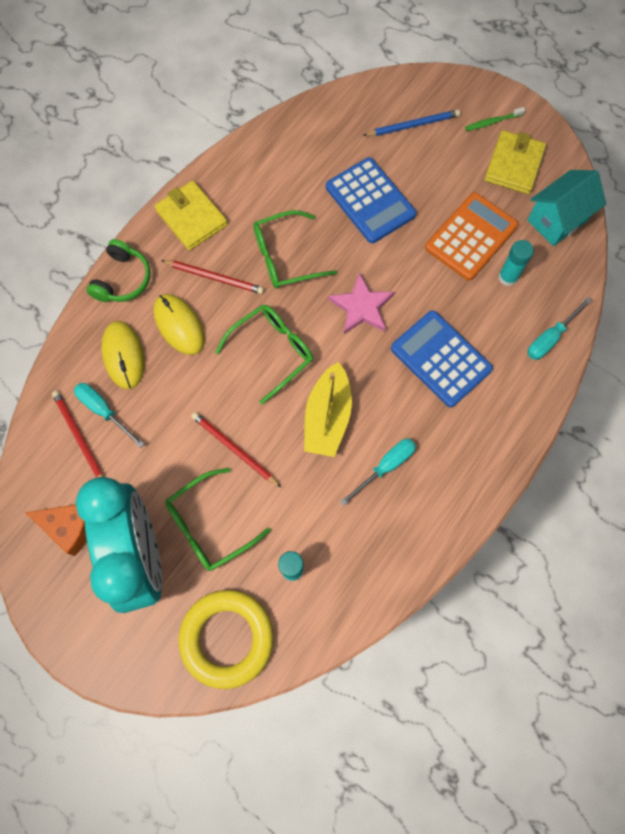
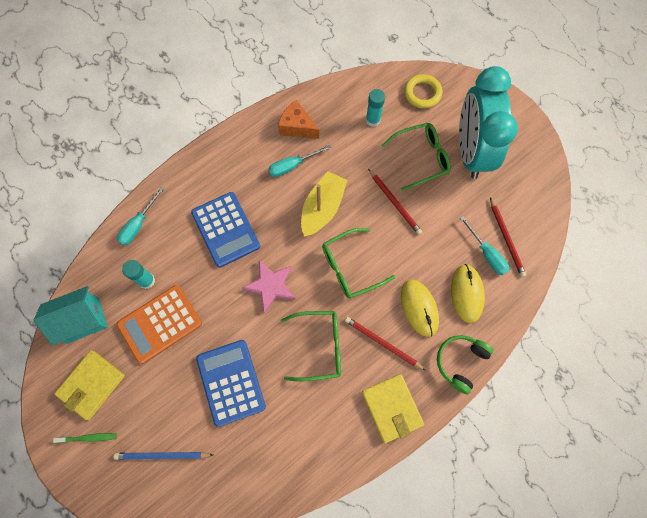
camera: 165 degrees left, 0 degrees up
(69, 527) = (517, 180): orange cheese -> orange cheese (297, 127)
(227, 638) = (422, 93): yellow ring -> yellow ring, size x0.64
(550, 338) = (138, 224): turquoise screwdriver -> turquoise screwdriver turned 150 degrees clockwise

